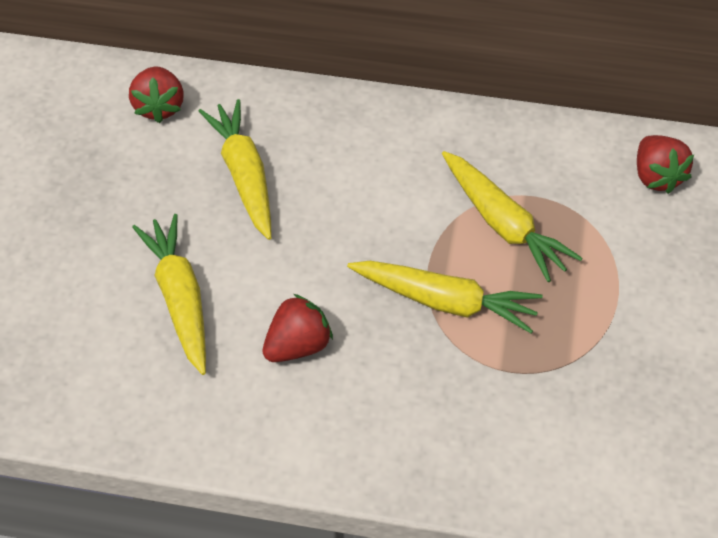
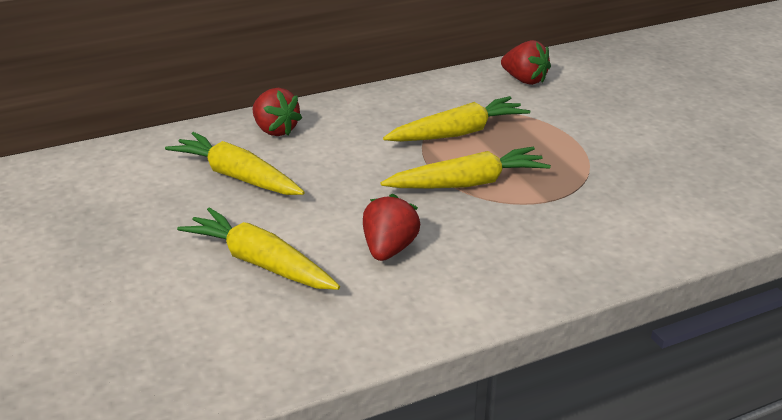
camera: 35 degrees left, 20 degrees down
(159, 107) = (122, 166): red strawberry -> red strawberry (275, 130)
(503, 224) = (458, 133): yellow carrot -> yellow carrot turned 45 degrees counterclockwise

